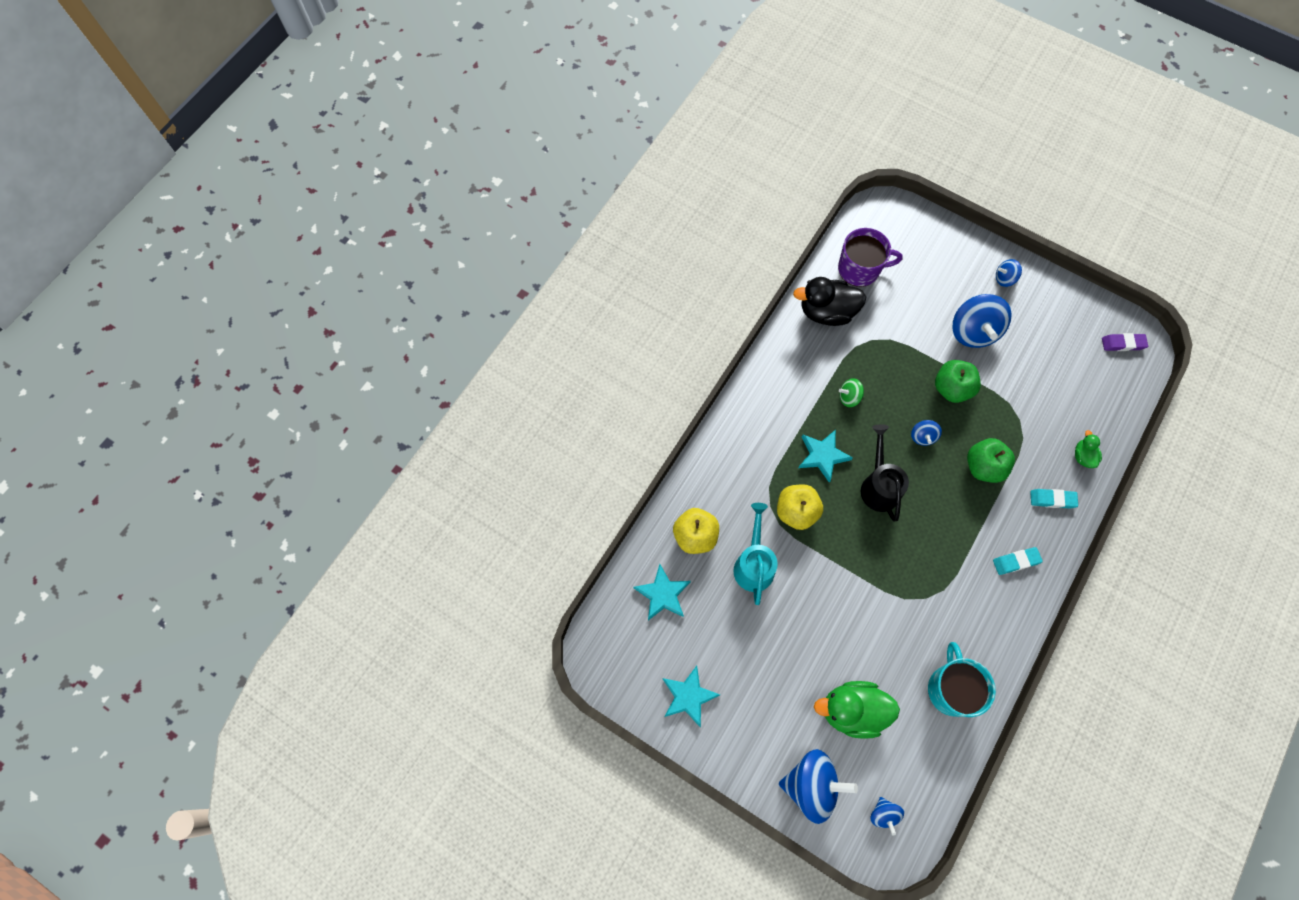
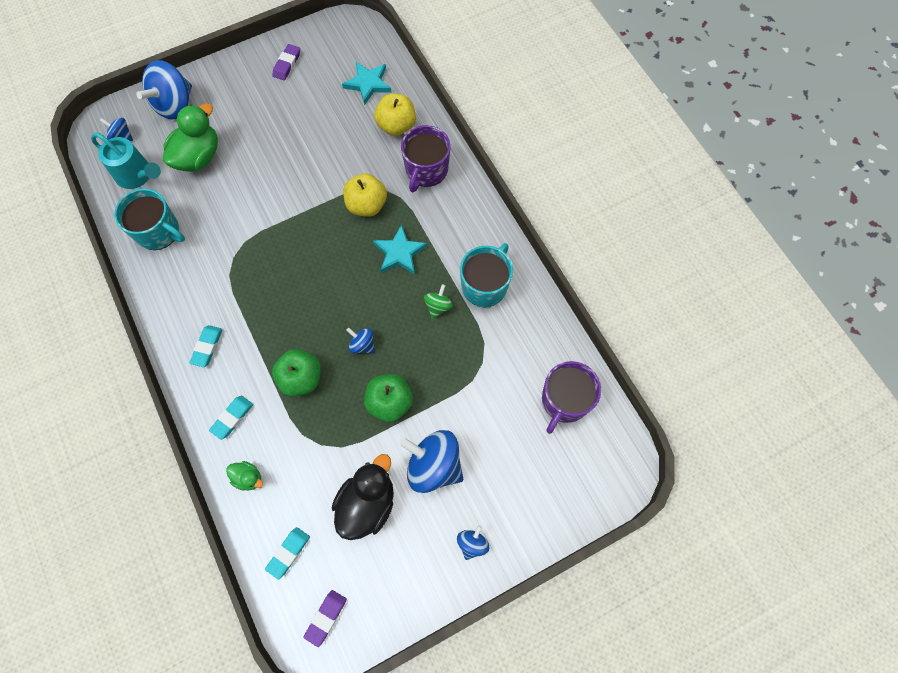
camera: 120 degrees right, 0 degrees up
(688, 696) = (287, 64): turquoise star -> purple eraser
(726, 480) = (426, 170): none -> purple mug
(754, 563) = (347, 153): turquoise watering can -> turquoise watering can (137, 176)
(805, 371) = (485, 285): none -> turquoise mug
(826, 312) = (534, 340): black duck -> black duck (367, 503)
(879, 485) = (345, 280): black watering can -> none
(1106, 394) = (288, 553): none -> turquoise eraser

